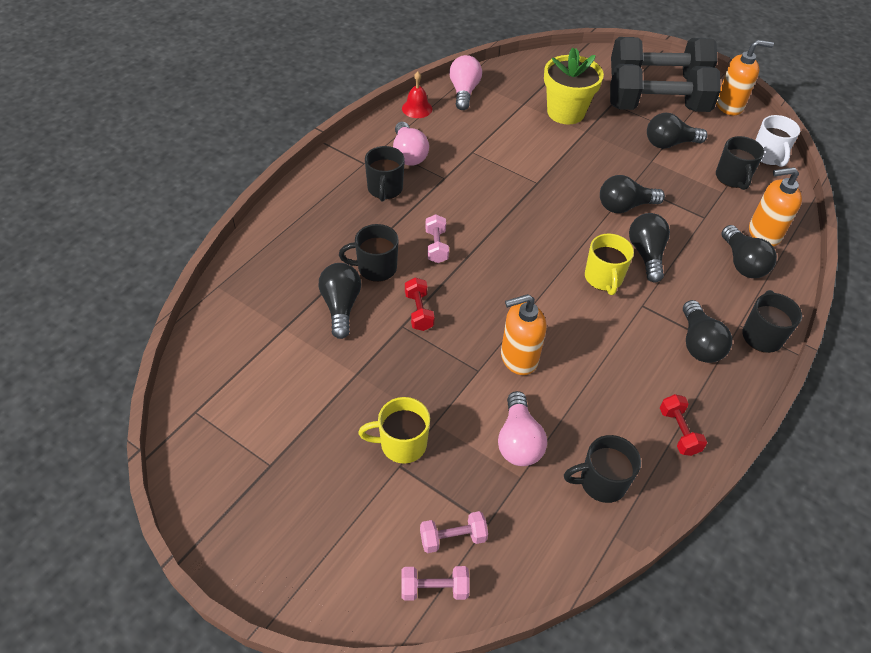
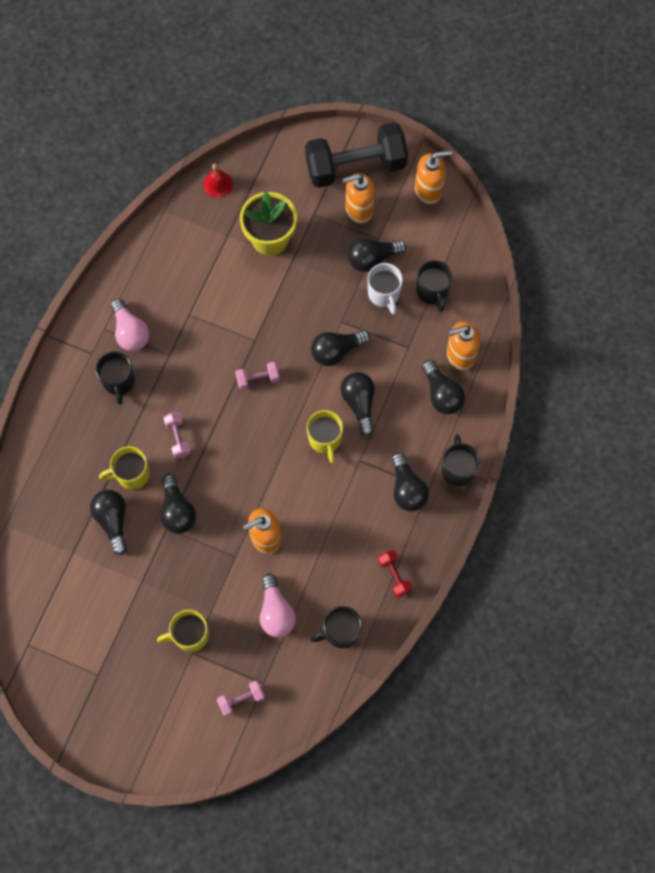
camera: 10 degrees left, 20 degrees up
(375, 268) = (131, 474): black mug -> yellow mug
(417, 108) = (125, 267): red bell -> red bell (218, 184)
(419, 311) = (177, 511): red dumbbell -> black light bulb
(434, 588) = (235, 738): pink dumbbell -> pink dumbbell (258, 379)
(464, 92) = (166, 232): pink light bulb -> none
(657, 107) = (358, 210): black dumbbell -> orange soap dispenser
(768, 156) = (465, 254): white mug -> white mug (384, 294)

